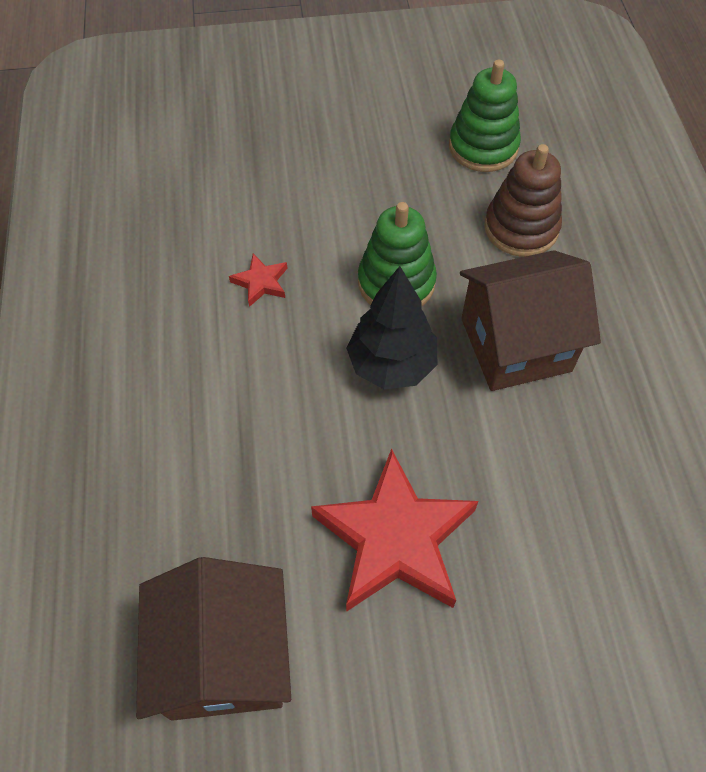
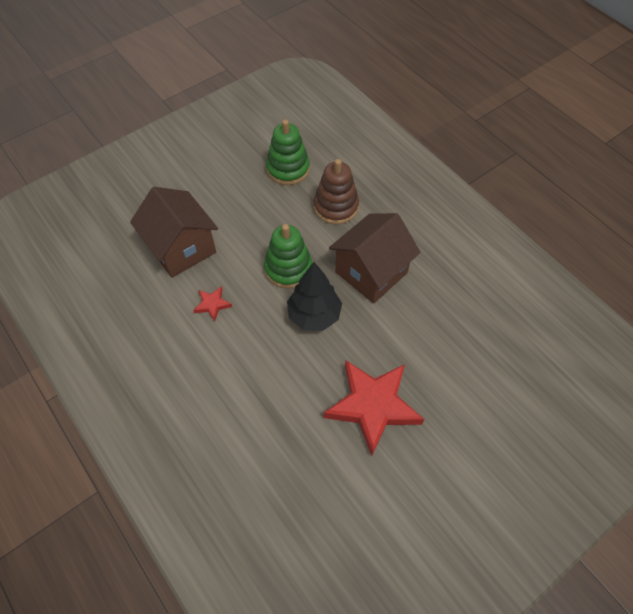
camera: 30 degrees left, 0 degrees up
(225, 658) = (325, 516): brown house -> brown house (181, 248)

